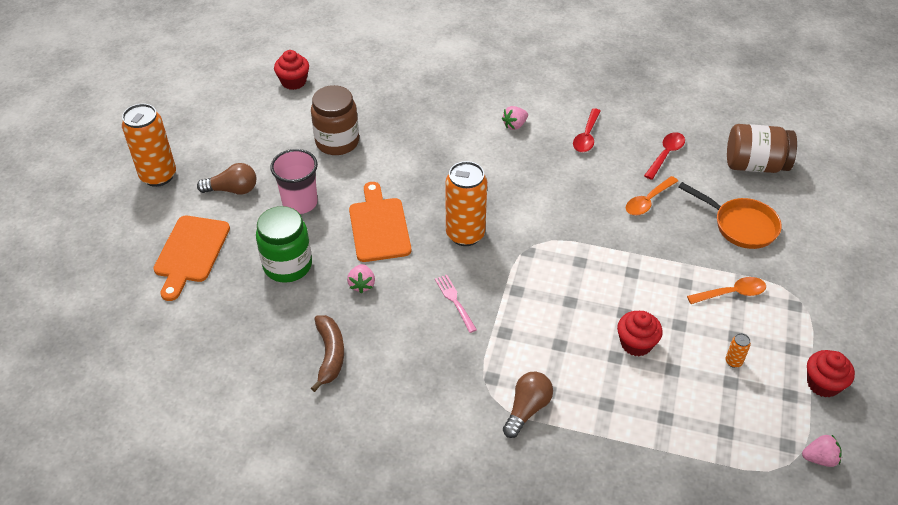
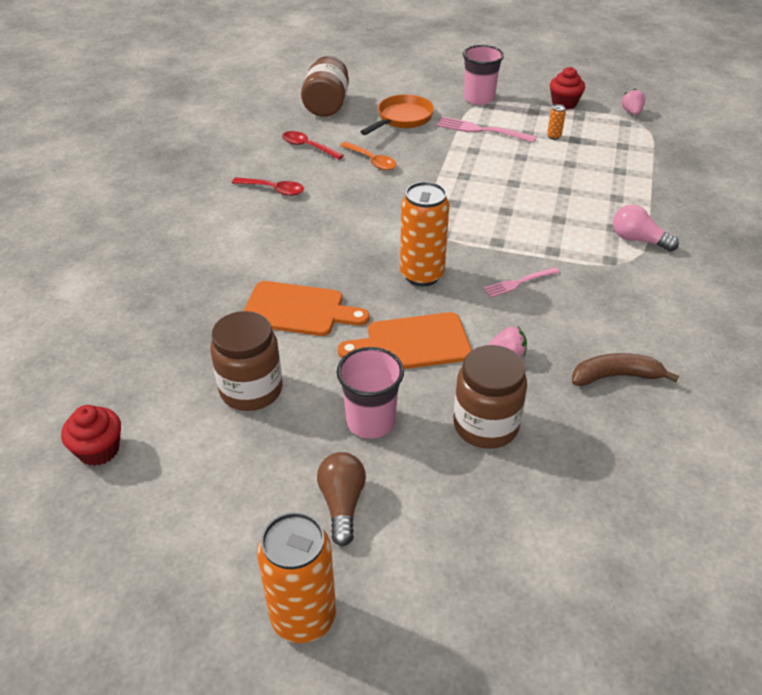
camera: 90 degrees left, 5 degrees down
(190, 253) = (475, 541): orange cutting board -> orange cutting board (298, 310)
(287, 265) = (485, 425): green jar -> brown jar
(514, 125) = (246, 236): pink strawberry -> none
(527, 409) = (638, 240): brown light bulb -> pink light bulb
(636, 343) = (547, 179): red cupcake -> none
(732, 293) = (481, 130): orange spoon -> pink fork
(809, 296) = (479, 98): none -> pink cup

